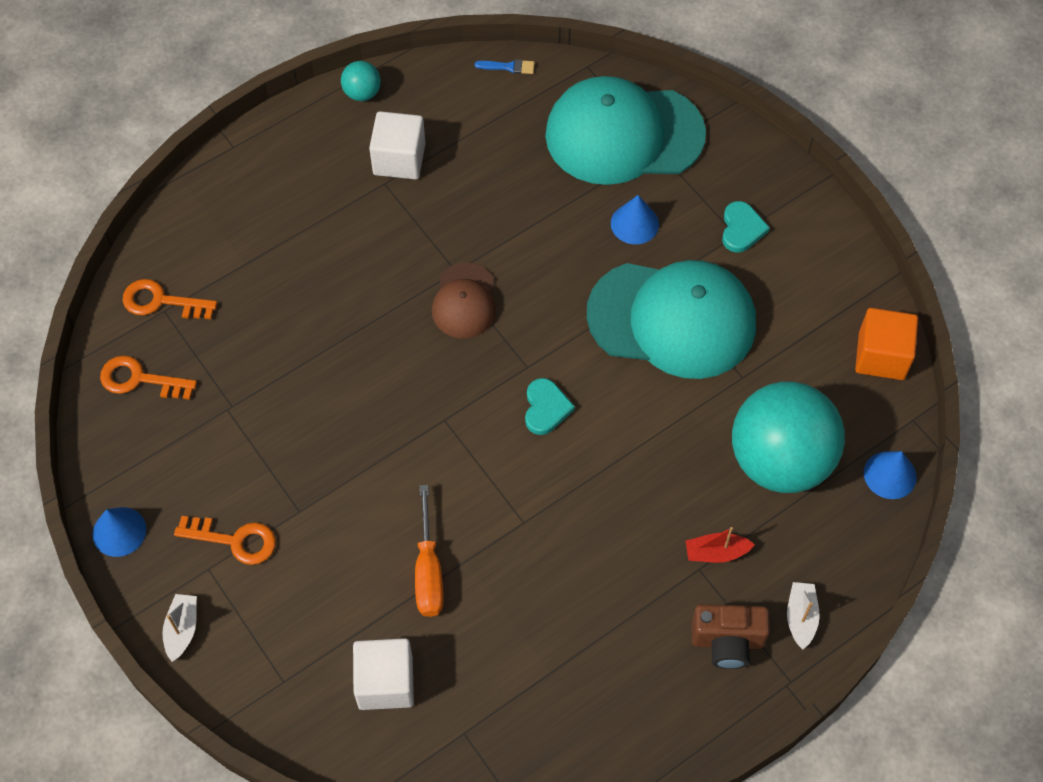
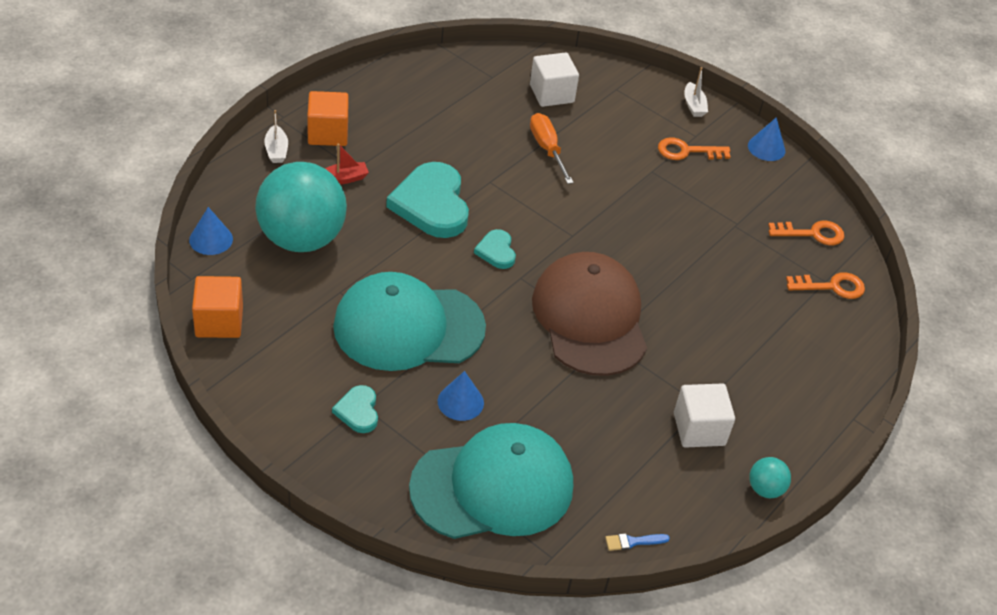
camera: 160 degrees right, 15 degrees down
(464, 301) = (590, 318): brown cap -> brown cap, size x1.97
(609, 493) = (431, 204): none -> turquoise heart
(727, 642) = (328, 133): brown camera -> orange cube

